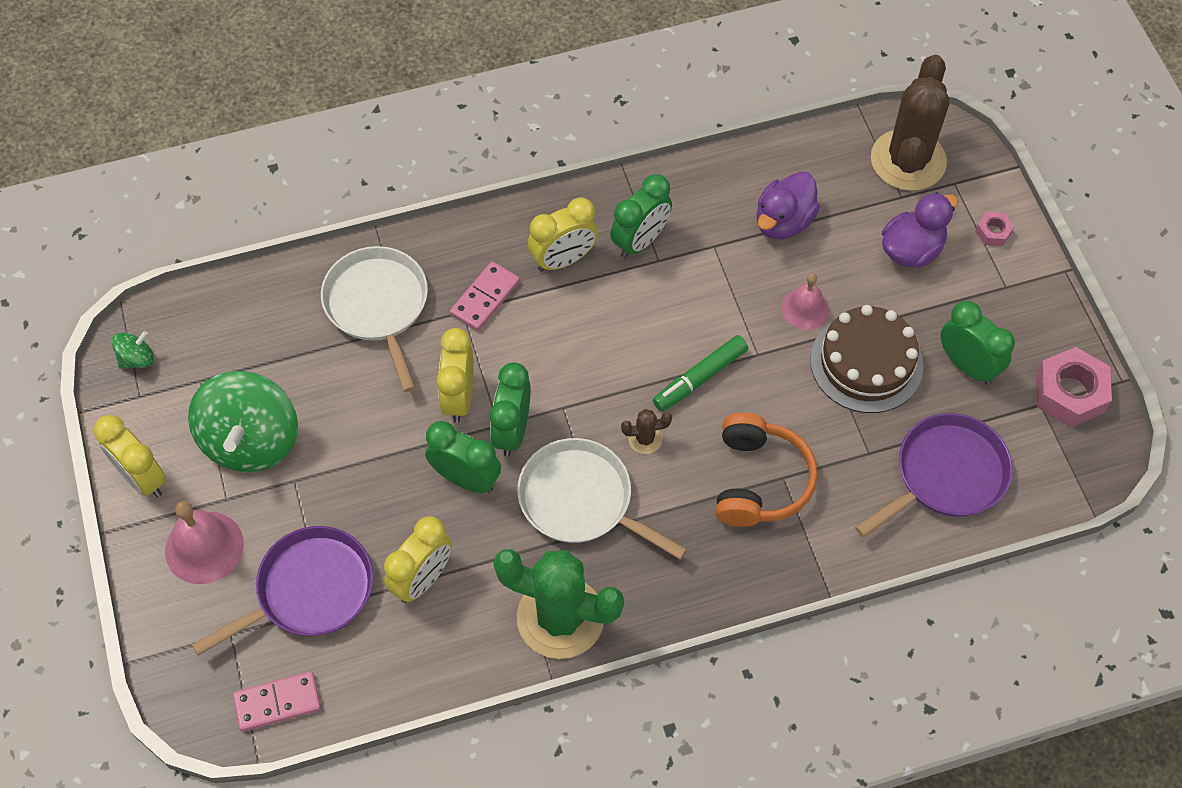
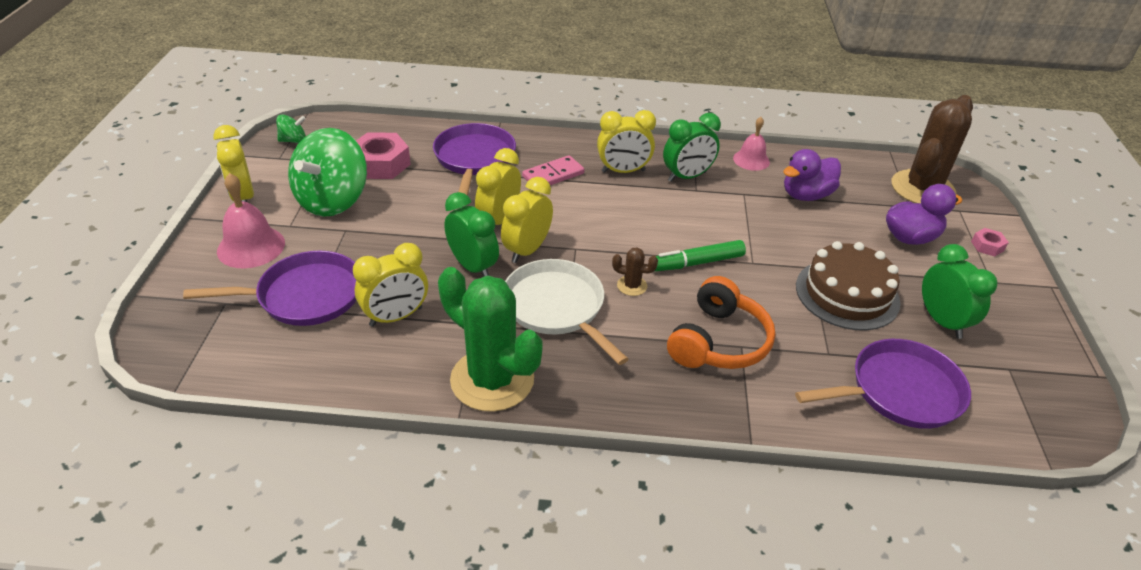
camera: 20 degrees right, 20 degrees down
(277, 702) = (222, 358): pink domino -> none
(378, 305) = (474, 159): white pan -> purple pan
(512, 431) = (527, 250): green clock -> yellow clock
(805, 309) = (804, 247): pink bell -> pink bell (751, 160)
(1070, 393) = (1041, 369): pink nut -> pink nut (381, 164)

